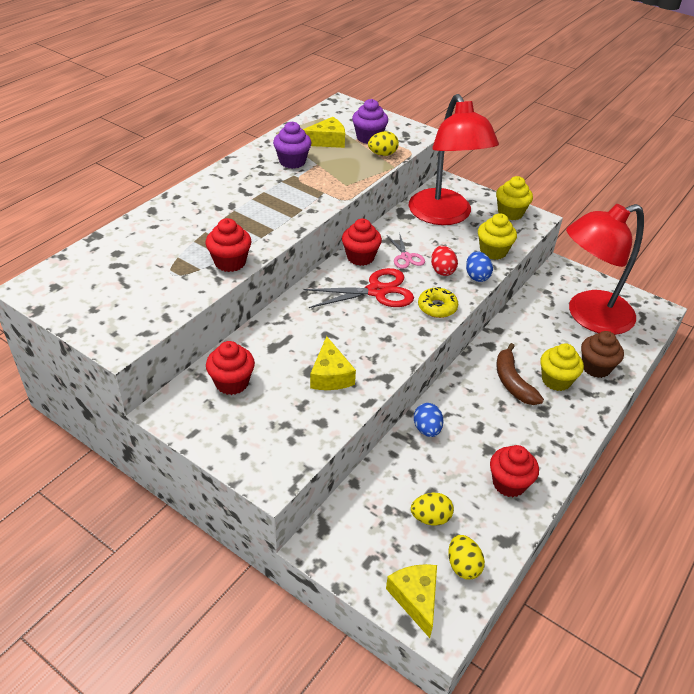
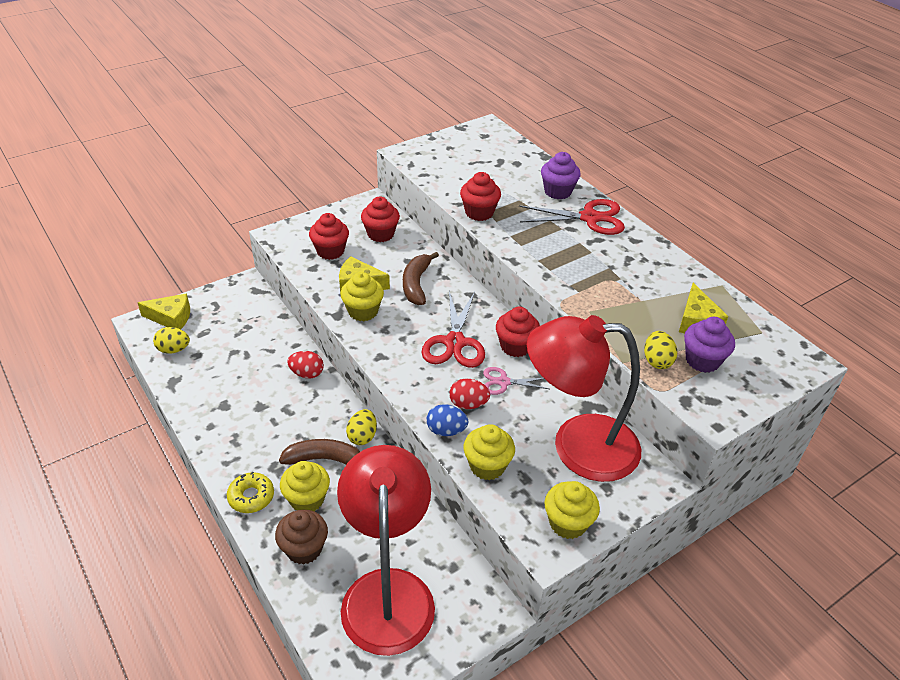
camera: 110 degrees right, 0 degrees up
(209, 197) = (589, 218): none -> red scissors
(292, 161) = (649, 283): purple cupcake -> purple cupcake (557, 191)
(308, 333) = (416, 284): none -> brown banana
(370, 360) = (363, 311): none -> yellow cupcake
(427, 429) = (307, 373): blue egg -> red egg
(430, 518) = (223, 346): yellow egg -> yellow egg (362, 436)
(437, 307) = (410, 378): yellow donut -> yellow donut (251, 497)
(509, 483) = (218, 405): red cupcake -> red cupcake (330, 251)

